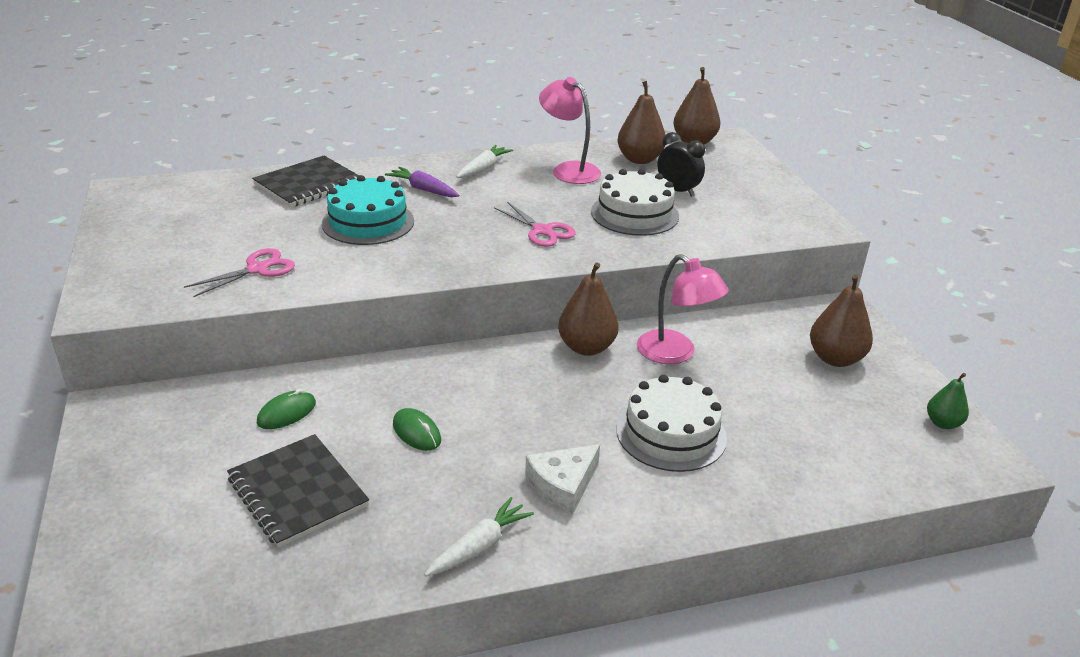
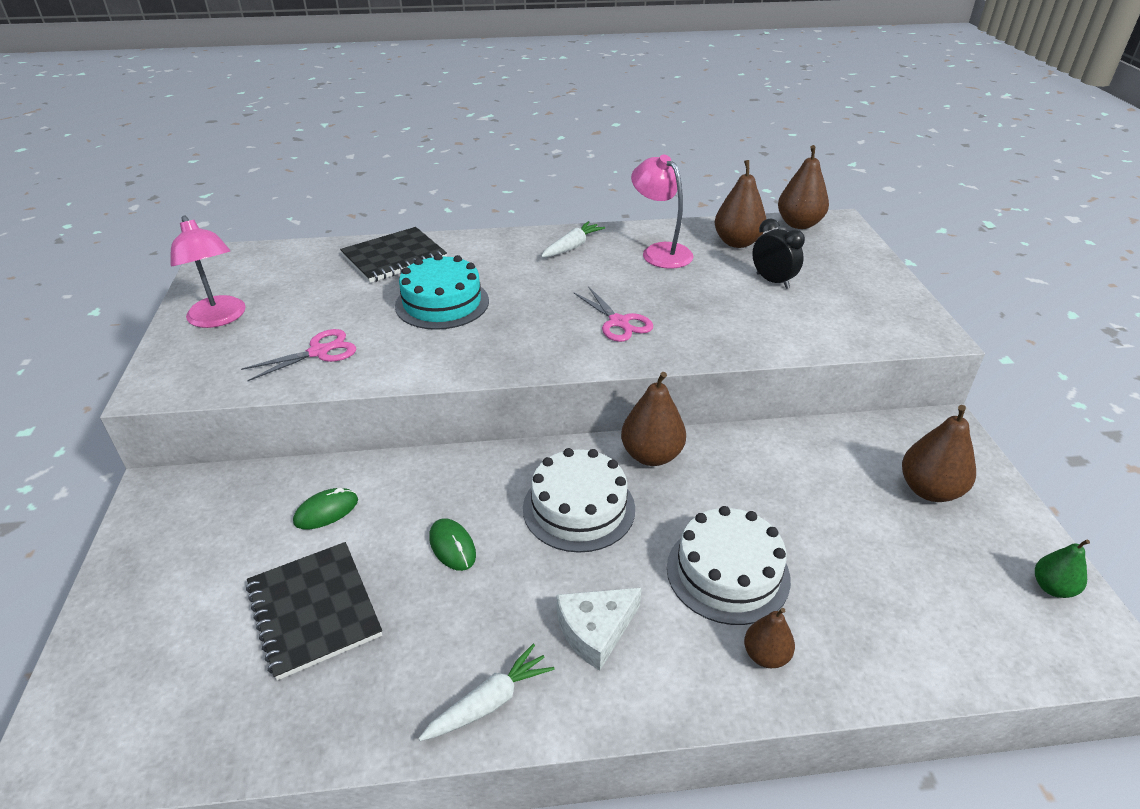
camera: 10 degrees right, 5 degrees up
(424, 189) = (506, 268): purple carrot -> none
(634, 214) = (721, 306): white cake -> white cake (578, 508)
(675, 354) = (747, 470): pink lamp -> pink lamp (219, 319)
(713, 491) = (765, 655): none -> brown pear

